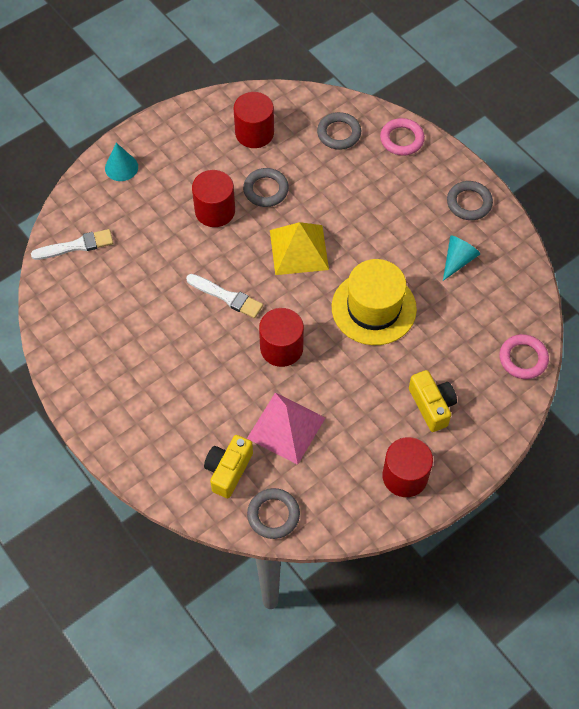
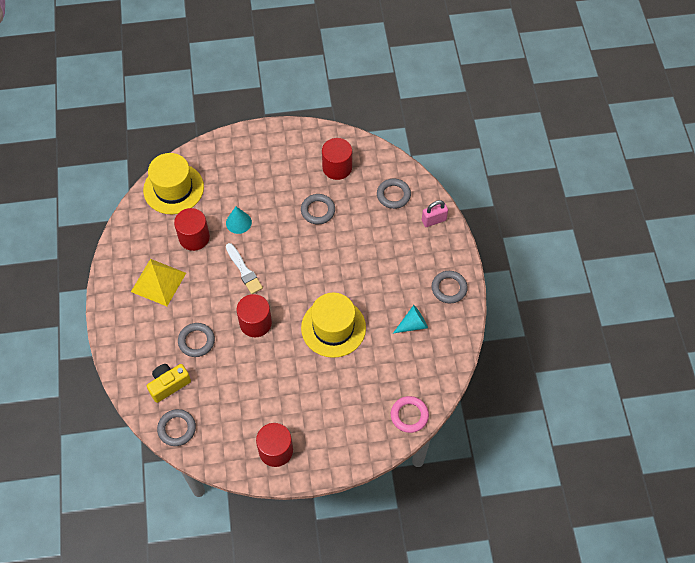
camera: 30 degrees right, 0 degrees up
(76, 246) = (173, 188): white brush -> yellow hat
(121, 167) = (235, 149): turquoise cone -> turquoise cone (238, 222)
(215, 211) = (275, 208): red cylinder -> red cylinder (194, 237)
(226, 404) = (196, 341): none -> grey ring
(286, 428) = (223, 377): pink pyramid -> none
(299, 249) = (311, 262): yellow pyramid -> yellow pyramid (158, 282)
(401, 139) = (434, 220): pink ring -> pink padlock
(432, 406) = (325, 414): yellow camera -> none

